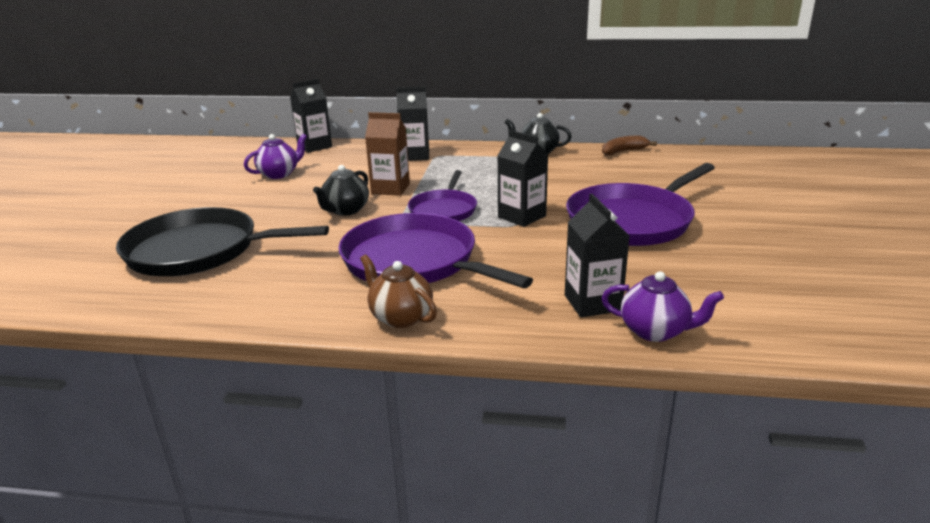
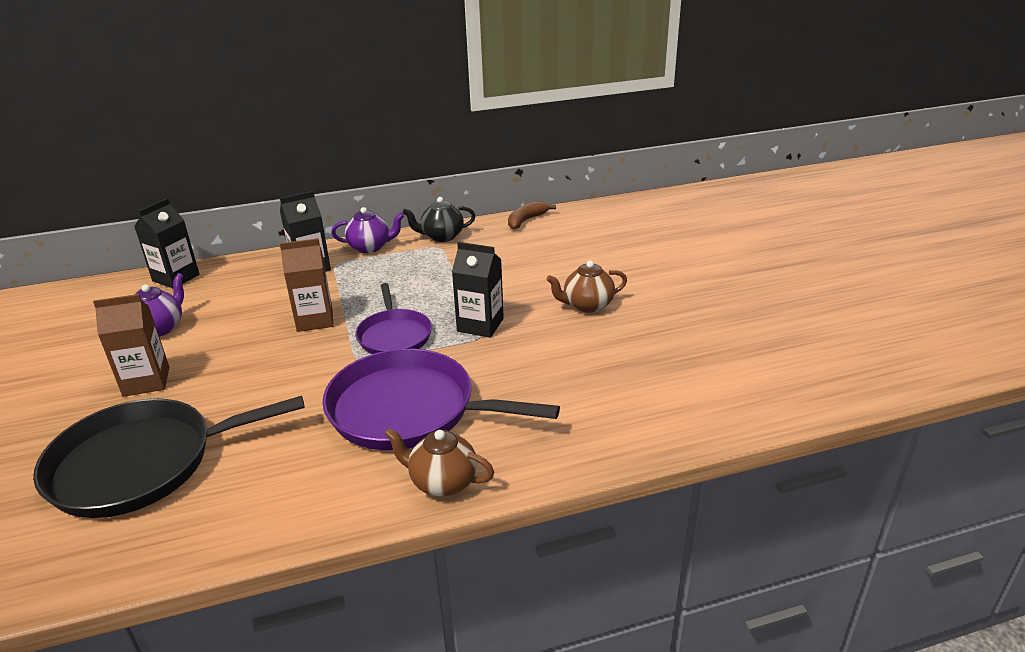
camera: 25 degrees left, 5 degrees up
(243, 203) = (146, 381): none -> brown carton
(345, 210) = (283, 362): black teapot -> none
(592, 303) = (610, 411): black carton -> none
(633, 221) = (587, 305): purple pan -> brown teapot
(655, 331) = (680, 426): purple teapot -> purple teapot (370, 247)

